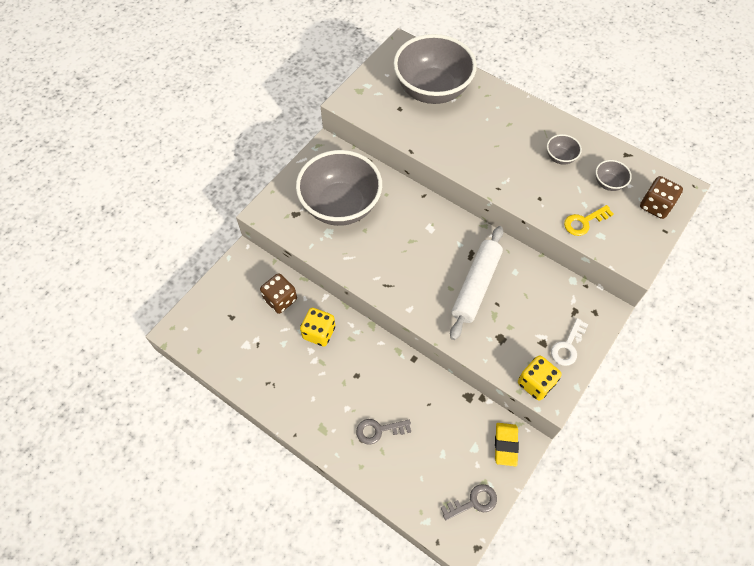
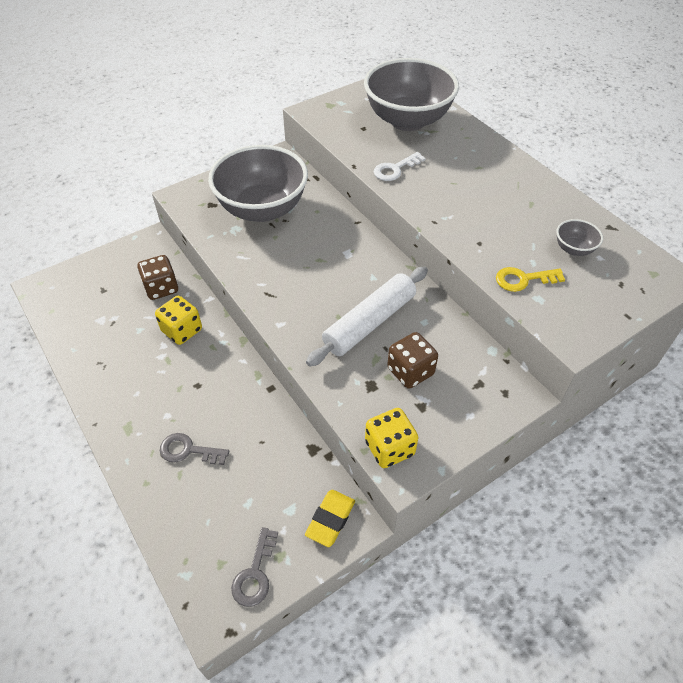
camera: 20 degrees right, 10 degrees down
(473, 502) = (255, 573): grey key -> grey key turned 105 degrees clockwise
(560, 157) = (524, 210): grey bowl -> none
(567, 346) = (451, 419): white key -> white key (395, 169)
(655, 206) = (626, 286): brown dice -> brown dice (410, 371)

